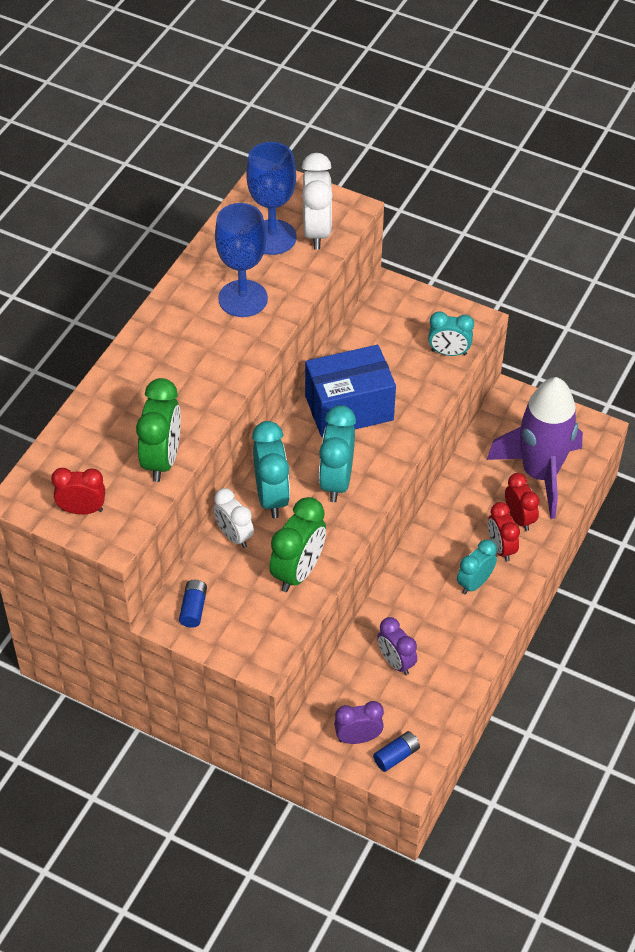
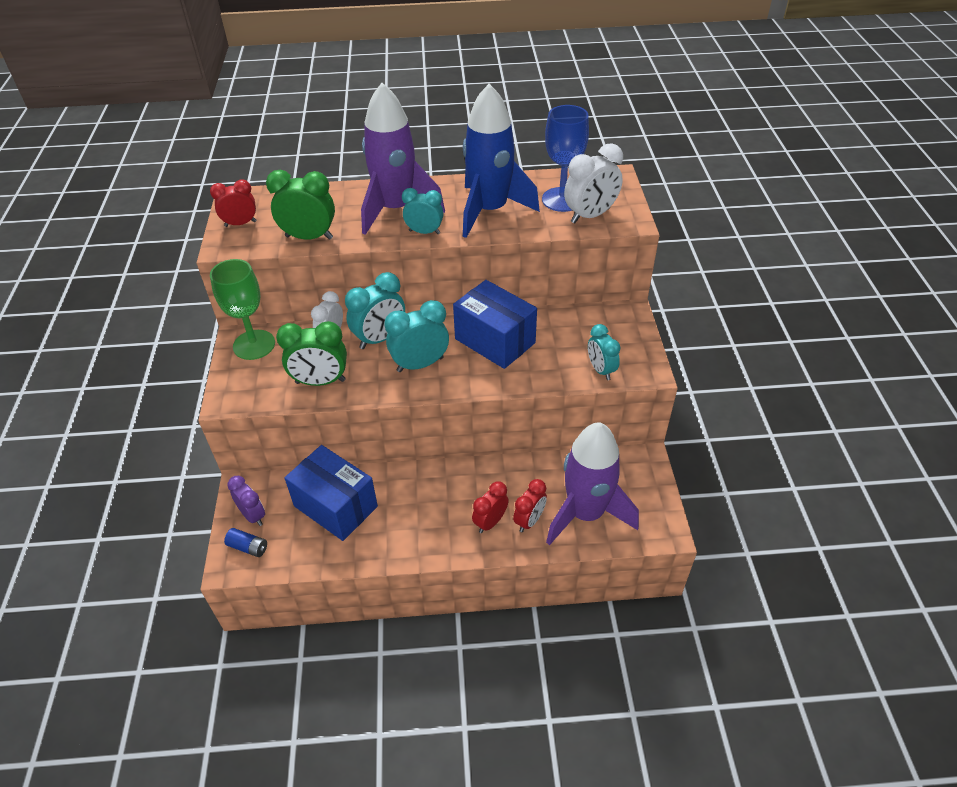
camera: 60 degrees right, 5 degrees down
(82, 510) = (240, 224): red clock -> red clock turned 75 degrees counterclockwise
(162, 459) = (309, 237): green clock -> green clock turned 150 degrees counterclockwise
(174, 369) = (396, 209): none -> purple rocket
(193, 608) = (254, 345): blue battery -> green goblet
(243, 298) = (490, 211): blue goblet -> blue rocket
(396, 662) = (336, 506): purple clock -> blue box
(474, 583) = (443, 521): turquoise clock -> turquoise clock (424, 232)

